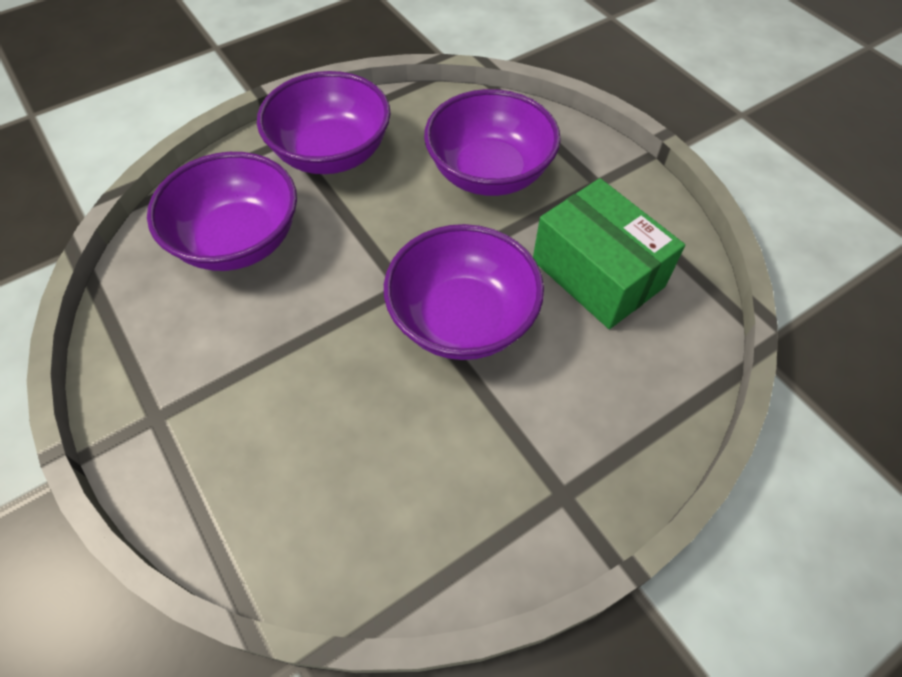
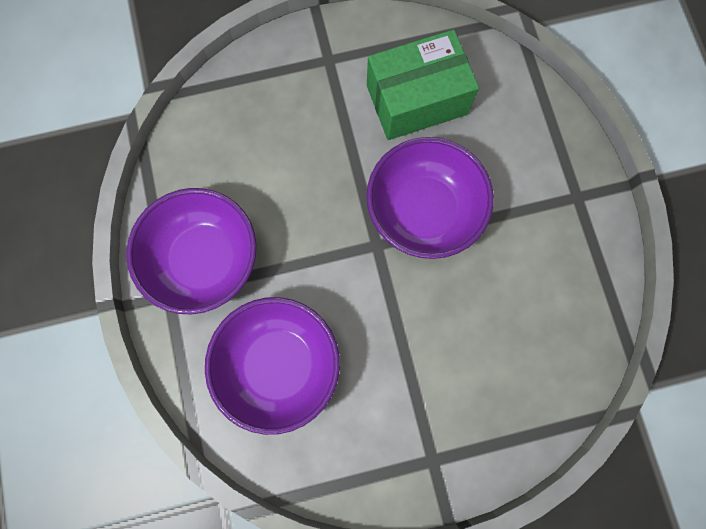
camera: 70 degrees left, 20 degrees up
(489, 173) = (284, 136): purple bowl -> none

